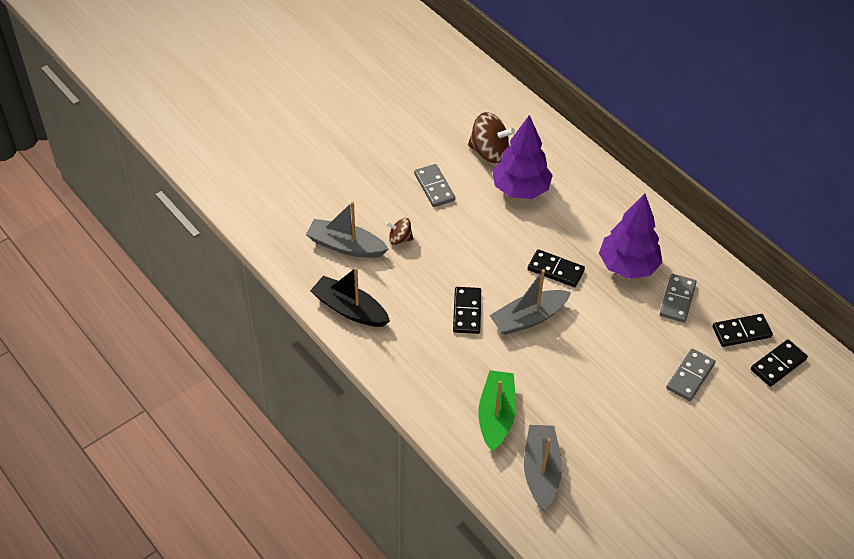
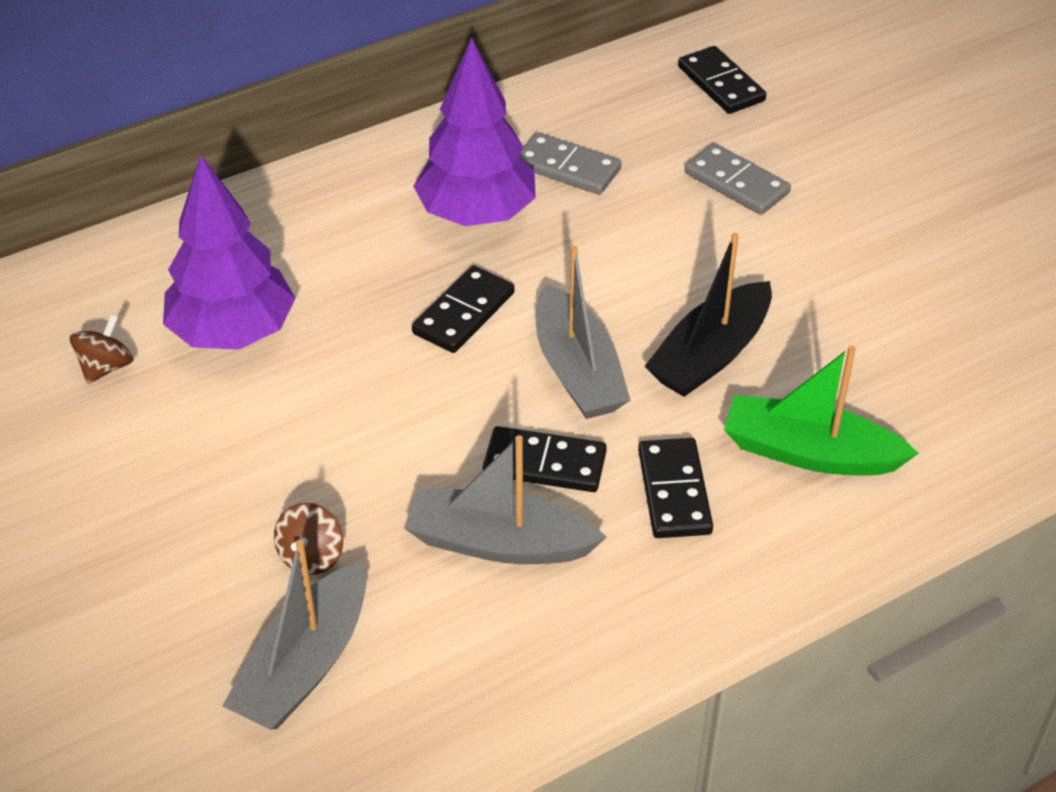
camera: 80 degrees left, 5 degrees down
(349, 309) = (500, 676): black boat -> black boat (710, 355)
(434, 187) = (175, 474): grey domino -> none
(489, 152) = (106, 367): brown spinning top -> brown spinning top, size x0.56
(541, 471) = (936, 406): grey boat -> grey boat (498, 543)
(741, 332) = (650, 109): black domino -> black domino (674, 492)

